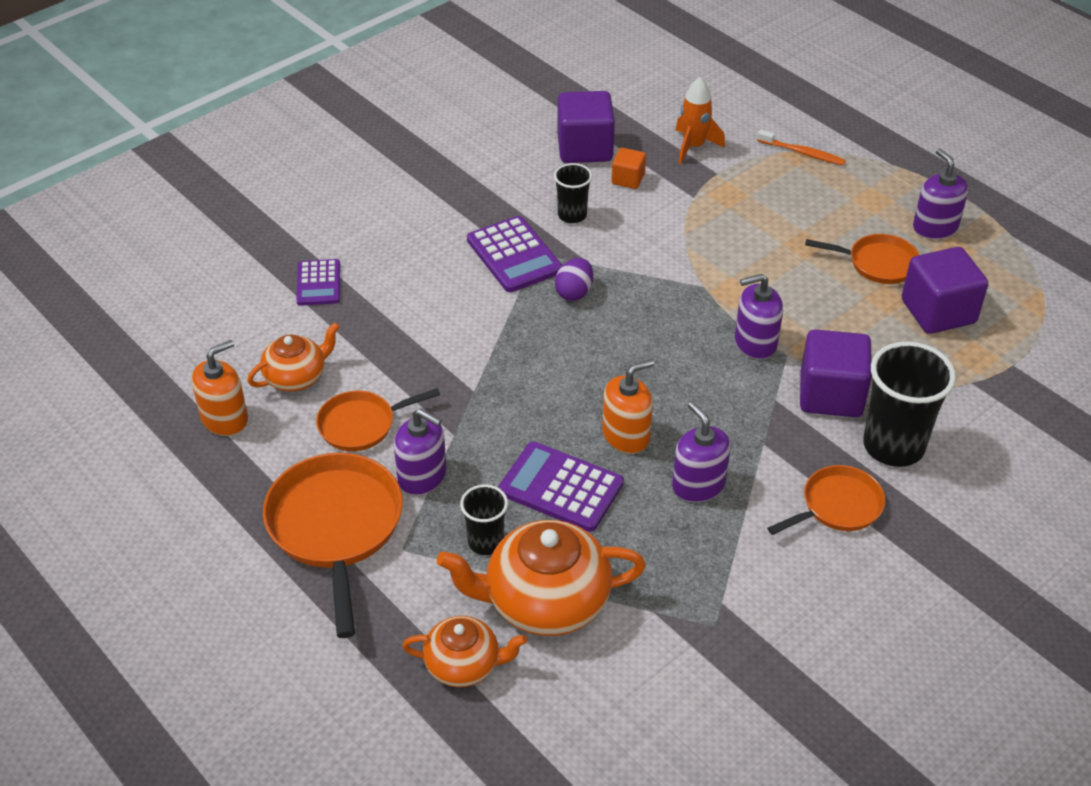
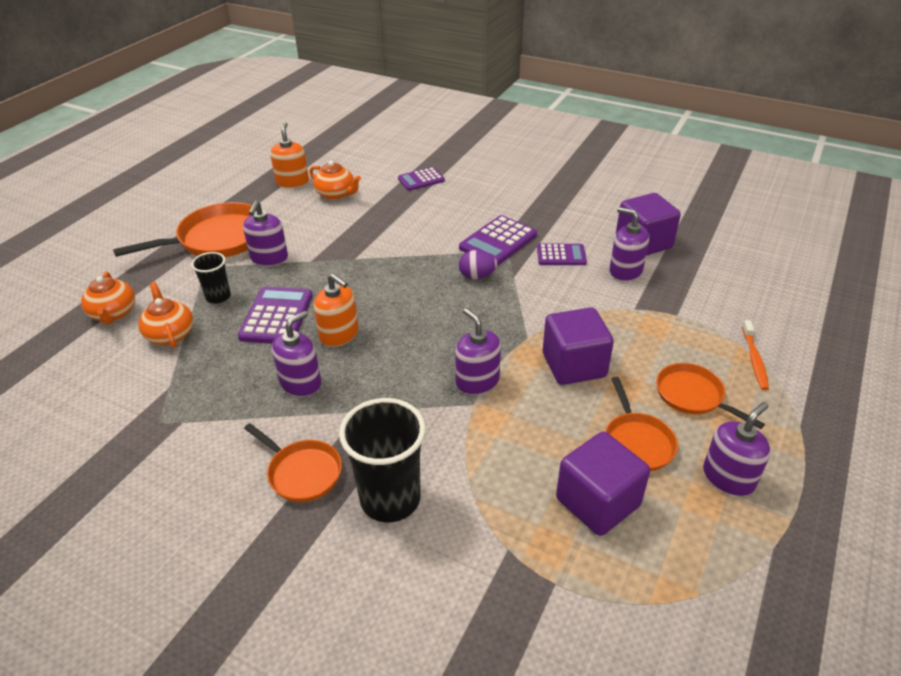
camera: 70 degrees right, 5 degrees down
(225, 418) = (292, 182): orange soap dispenser -> orange soap dispenser turned 120 degrees counterclockwise
(362, 424) = (305, 226): orange pan -> orange pan (693, 396)
(545, 602) = (170, 334): orange teapot -> orange teapot, size x0.59
(572, 215) = (561, 255): black cup -> purple calculator
(628, 179) = (625, 271): orange cube -> purple soap dispenser
(693, 146) = (698, 294): orange rocket -> none
(830, 395) = (437, 442): purple cube -> purple cube (574, 365)

